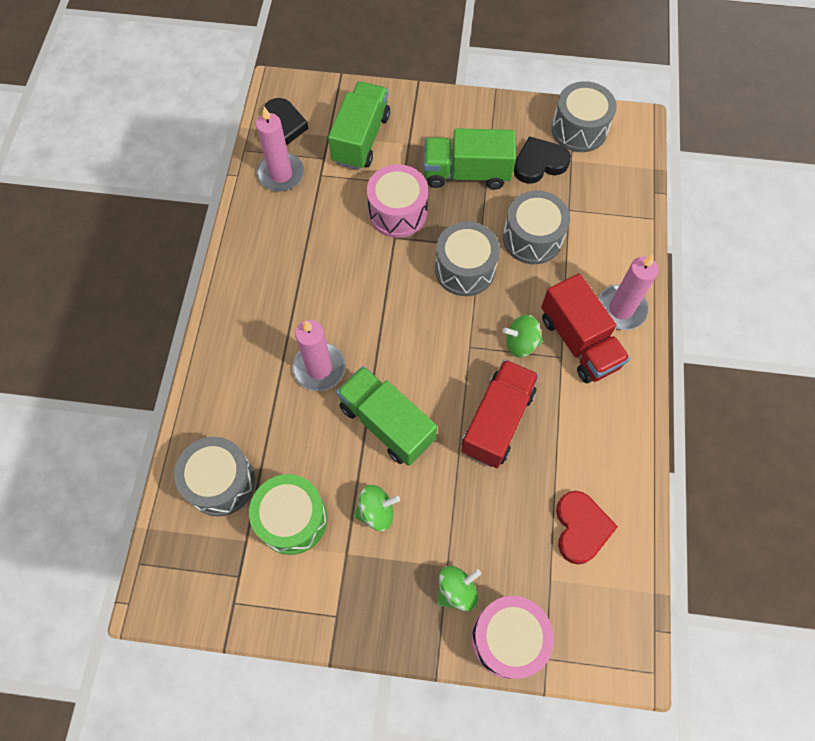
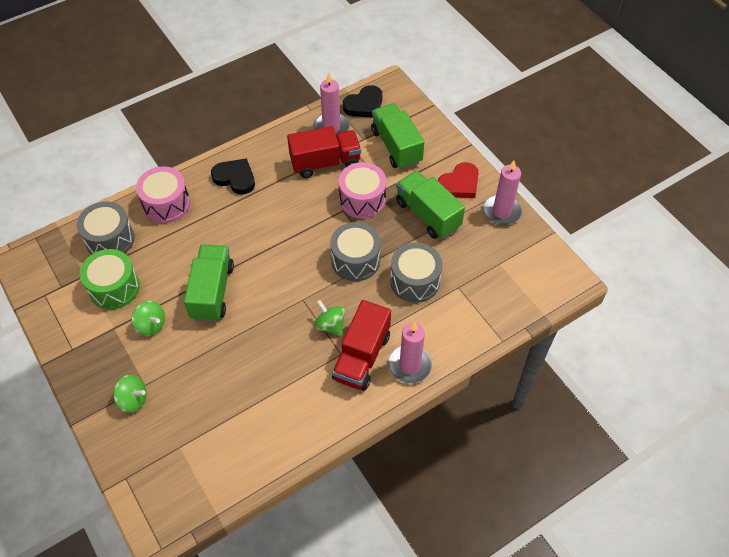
camera: 50 degrees right, 10 degrees down
(319, 368) = (219, 235): pink candle -> pink candle (501, 212)
(361, 139) = (396, 146): green truck -> green truck turned 90 degrees counterclockwise
(497, 421) = (263, 348): red truck -> red truck (325, 163)
(508, 638) = (123, 448): pink drum -> pink drum (166, 204)
(539, 163) = (477, 247): black heart -> black heart (235, 178)
(579, 129) = (529, 252): grey drum -> none
(580, 528) = (228, 442): red heart -> red heart (459, 184)

